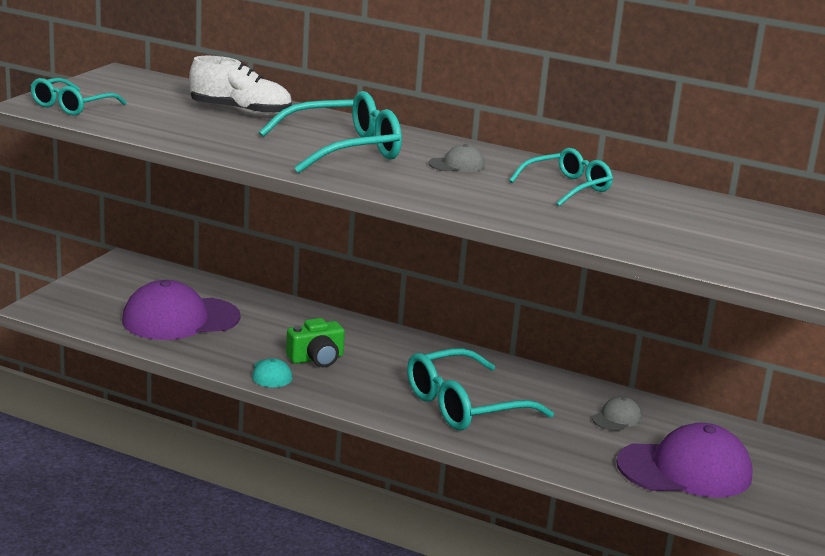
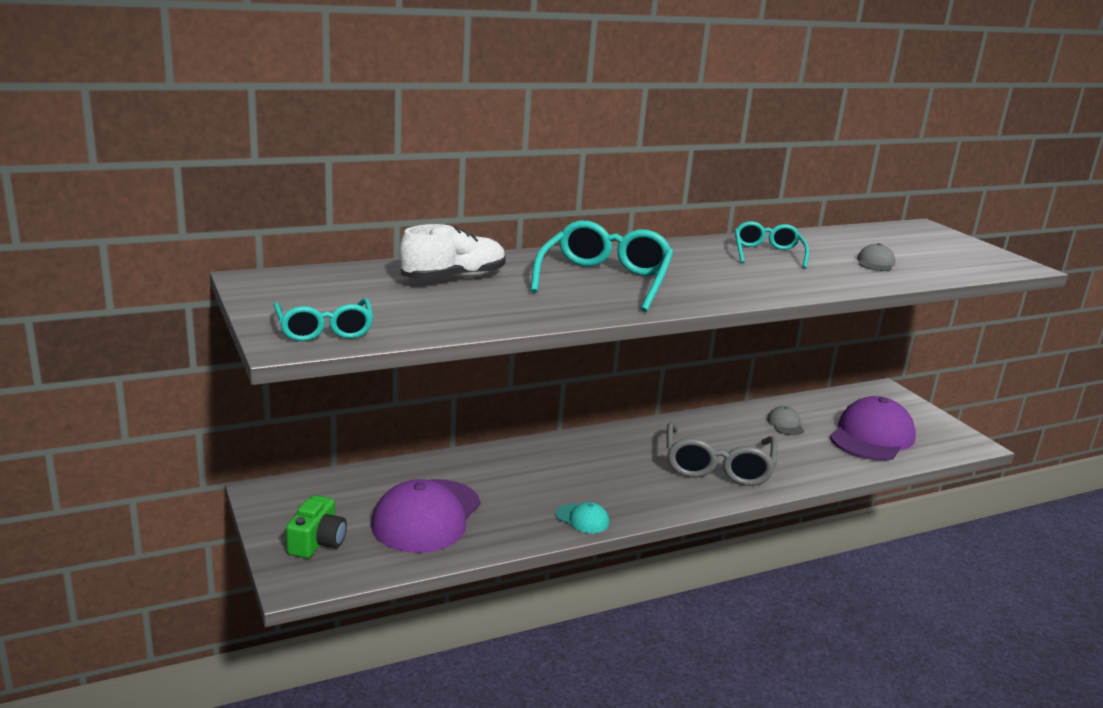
camera: 50 degrees left, 0 degrees up
(316, 359) = (578, 488): green camera -> green camera (317, 542)
(457, 165) = (684, 263): grey cap -> grey cap (875, 263)
(463, 406) = (717, 466): turquoise glasses -> grey glasses

